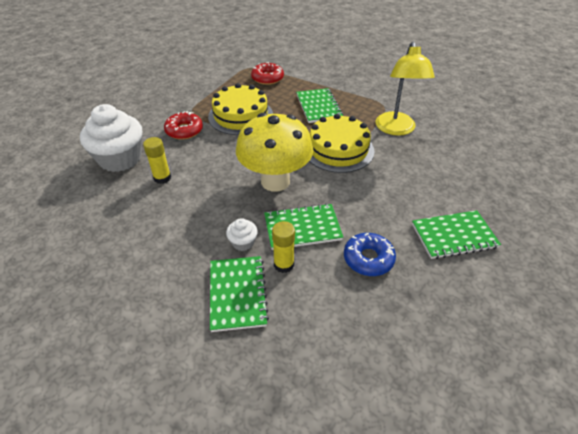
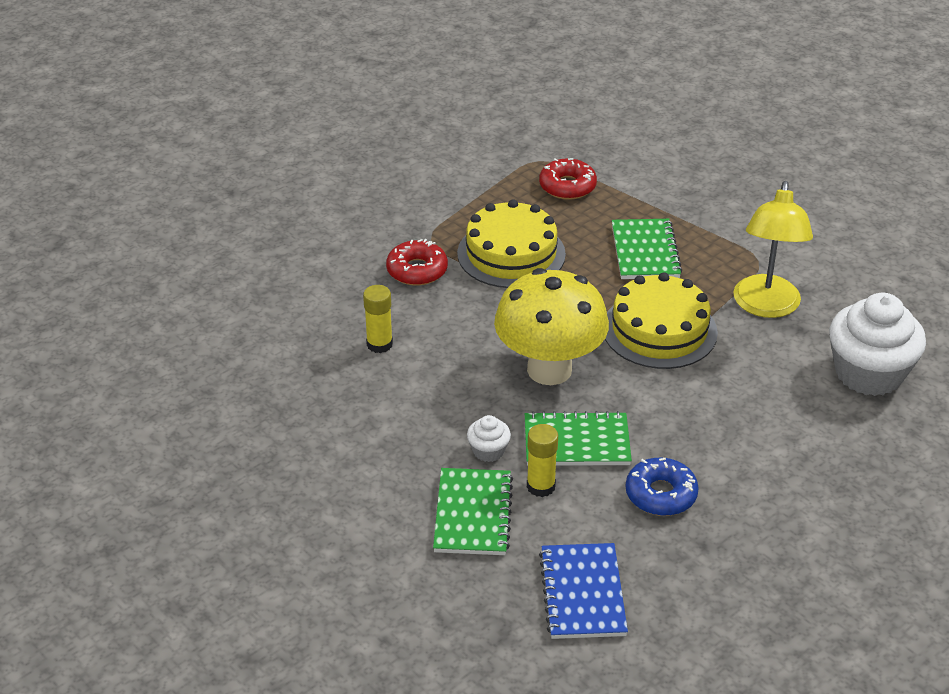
camera: 10 degrees right, 5 degrees down
(120, 159) = (317, 306): white cupcake -> white cupcake (869, 373)
(331, 351) = (582, 593): none -> blue notebook
(454, 236) = (796, 480): green notebook -> none

